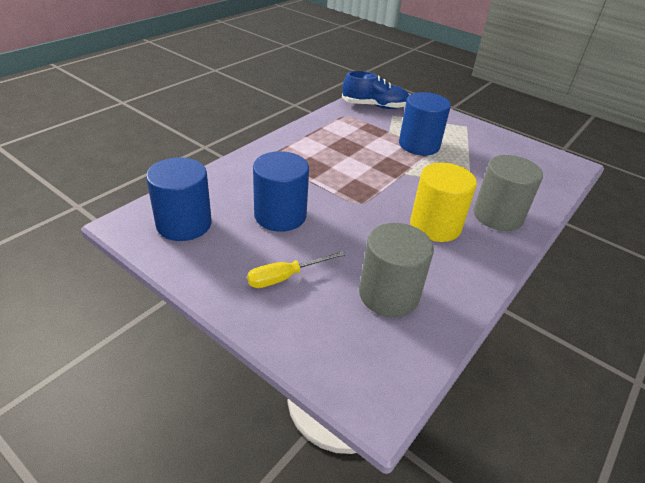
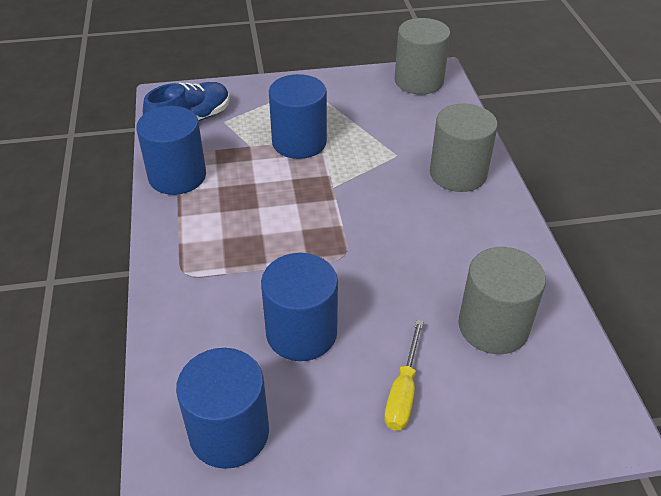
camera: 45 degrees left, 5 degrees up
(331, 122) = (177, 176): none -> blue cylinder
(435, 225) = (431, 225): yellow cylinder -> none
(550, 161) = (419, 81): none -> grey cylinder

